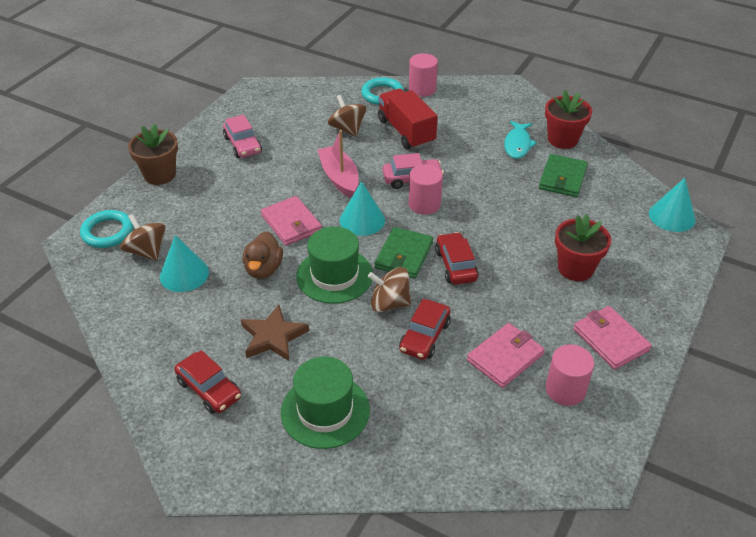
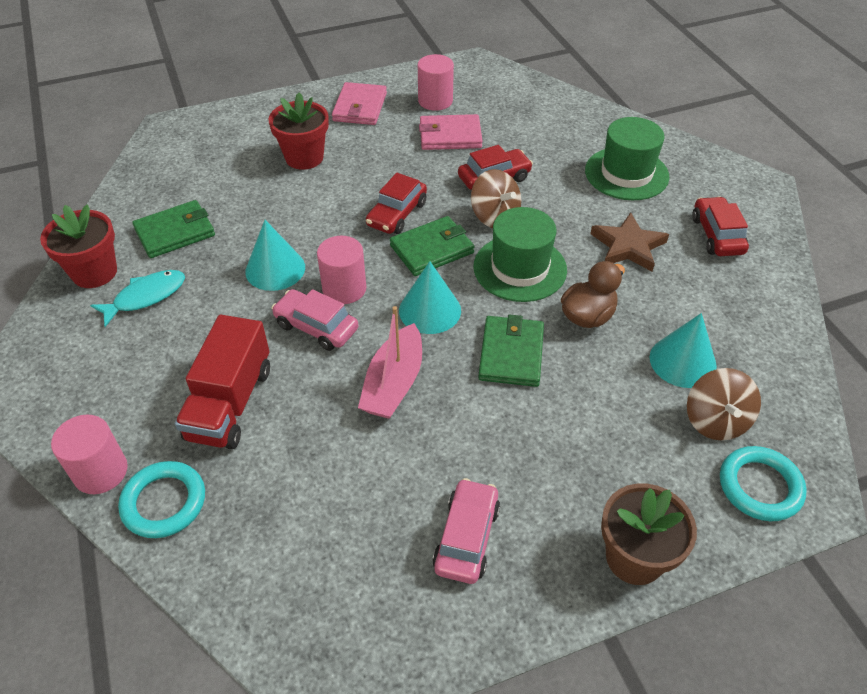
camera: 140 degrees left, 5 degrees up
(291, 223) = (511, 354): pink wallet -> green wallet
(347, 129) = (294, 463): brown spinning top -> none
(672, 216) = (158, 148): turquoise cone -> turquoise cone (275, 269)

